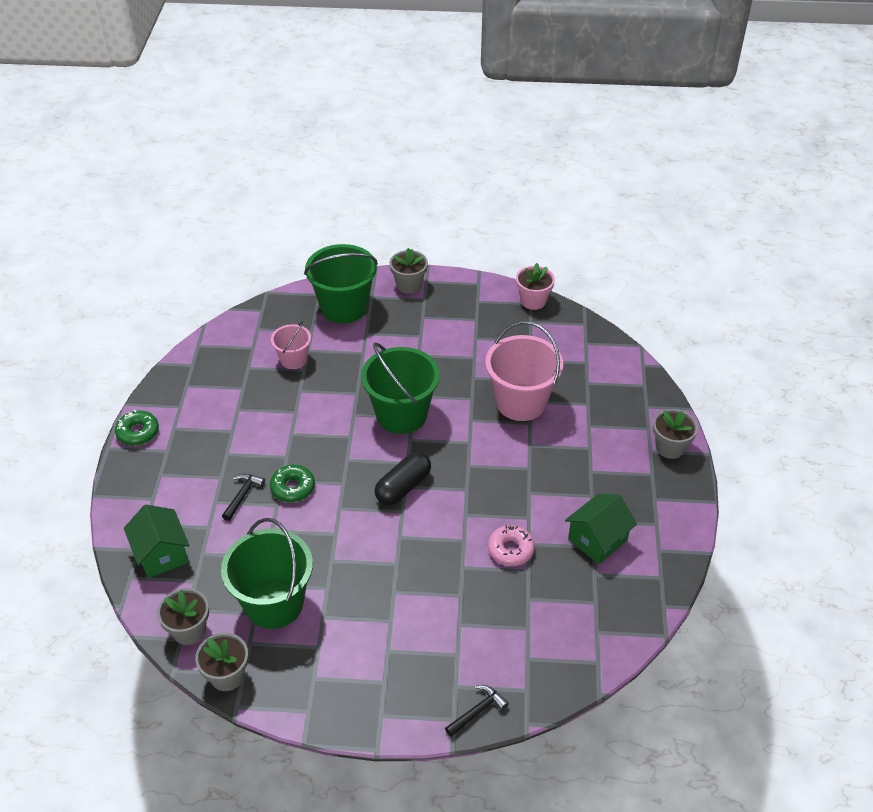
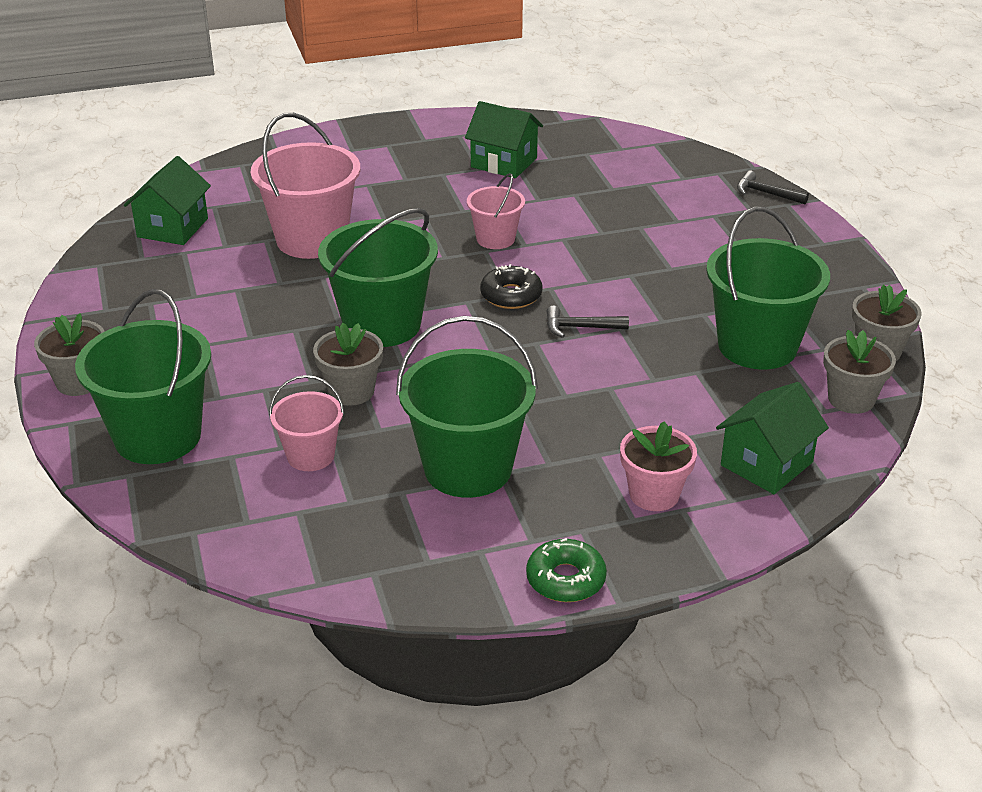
camera: 110 degrees left, 10 degrees down
(243, 495) = (615, 422): black hammer -> black hammer (580, 327)
(244, 418) = (468, 468): none -> green bucket
(293, 488) = (571, 382): green donut -> none
(403, 487) = (511, 295): black capsule -> black donut
(480, 500) = (495, 239): none -> pink bucket
(510, 550) = (555, 208): pink donut -> none
(533, 301) = (93, 263): pink flower pot -> pink flower pot (654, 494)
(564, 339) = (172, 228): none -> green house
(670, 447) = (340, 139): grey flower pot -> grey flower pot (351, 391)

